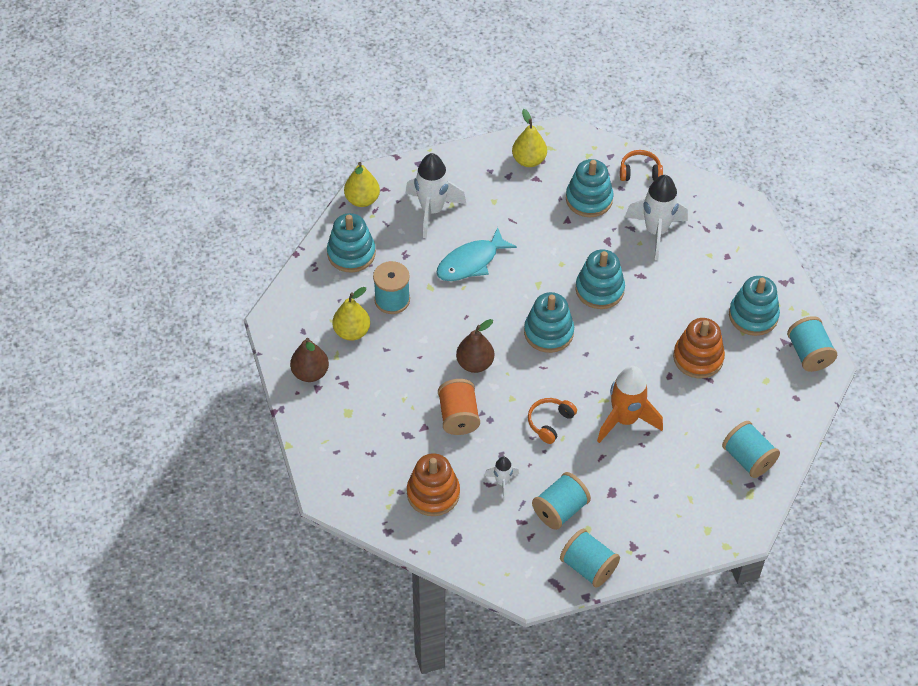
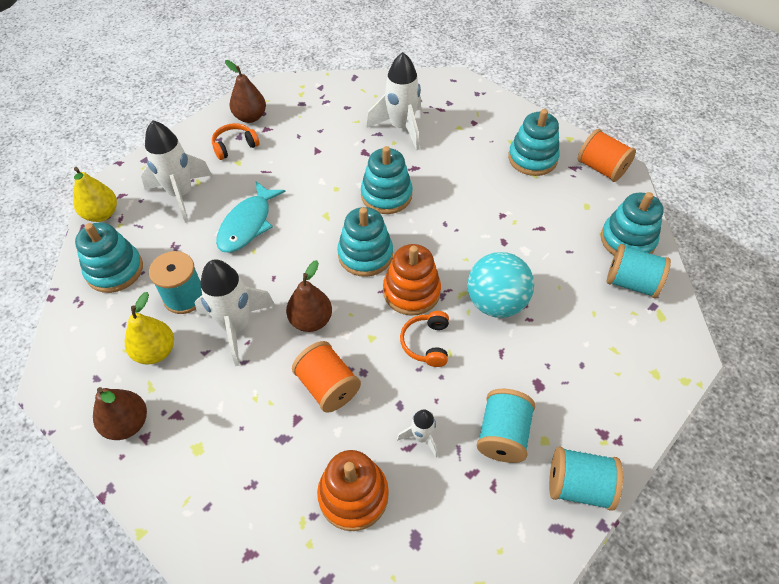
camera: 30 degrees left, 0 degrees up
(418, 341) = (237, 326): none -> white rocket
(529, 160) = (250, 117): yellow pear -> brown pear
(589, 199) = (325, 126): turquoise stacking toy -> turquoise stacking toy (627, 240)
(625, 420) = (496, 303): orange rocket -> turquoise ball
(640, 172) = (354, 89): orange headphones -> orange headphones (235, 146)
(698, 358) = (516, 214): orange stacking toy -> orange stacking toy (411, 292)
(808, 354) = (601, 168): turquoise spool -> orange spool

